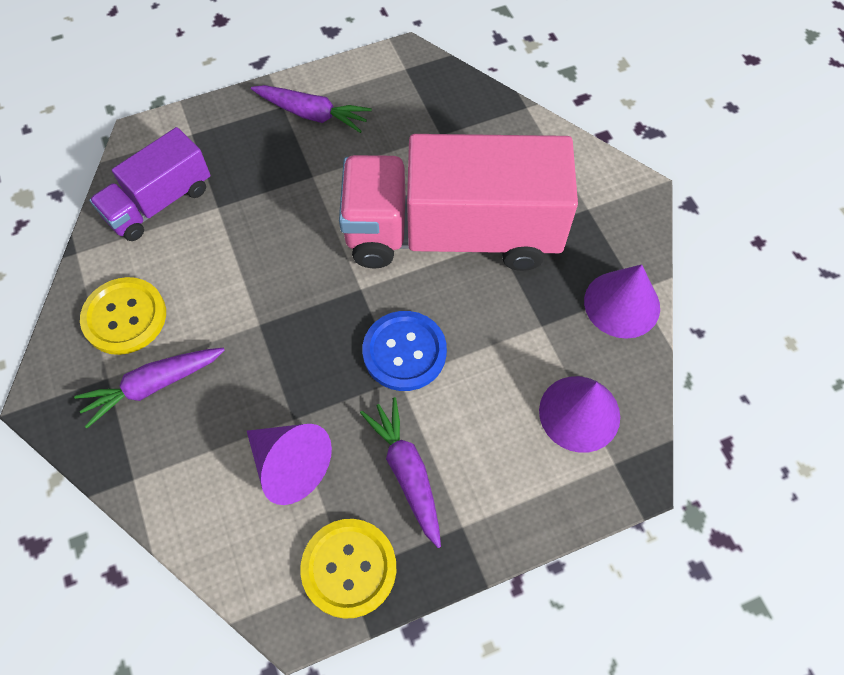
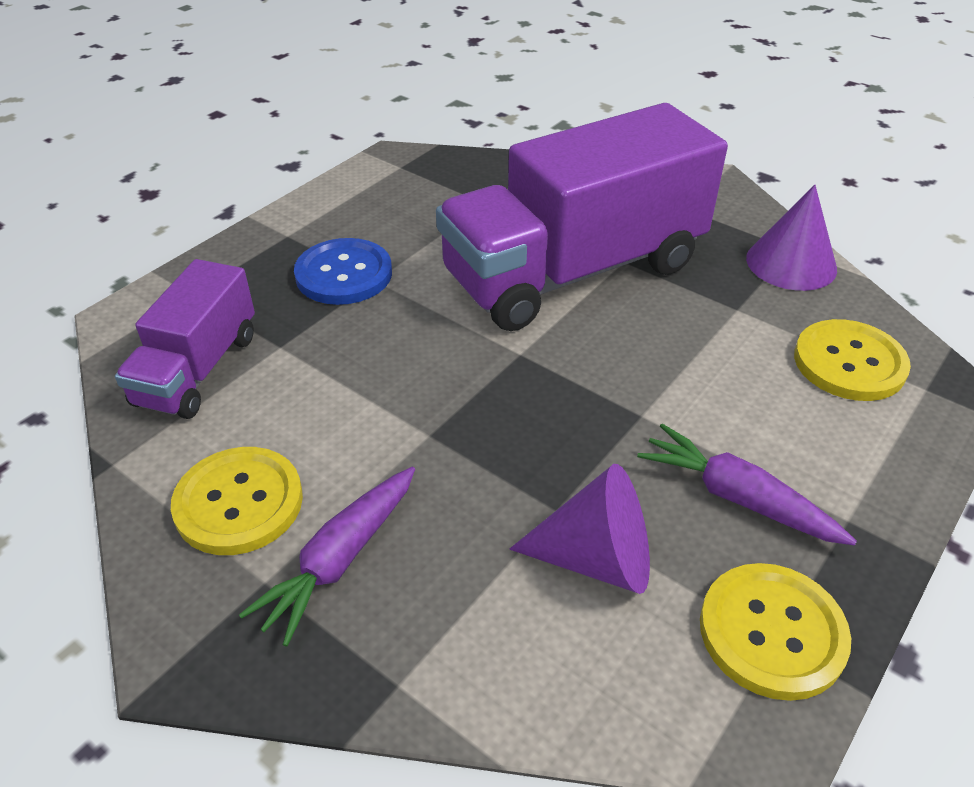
camera: 30 degrees left, 20 degrees down
(312, 114) = (329, 231): purple carrot -> none
(404, 352) = (623, 388): blue button -> blue button (344, 274)
(452, 233) = (573, 271): pink truck -> purple truck
(579, 413) = (849, 363): purple cone -> yellow button

